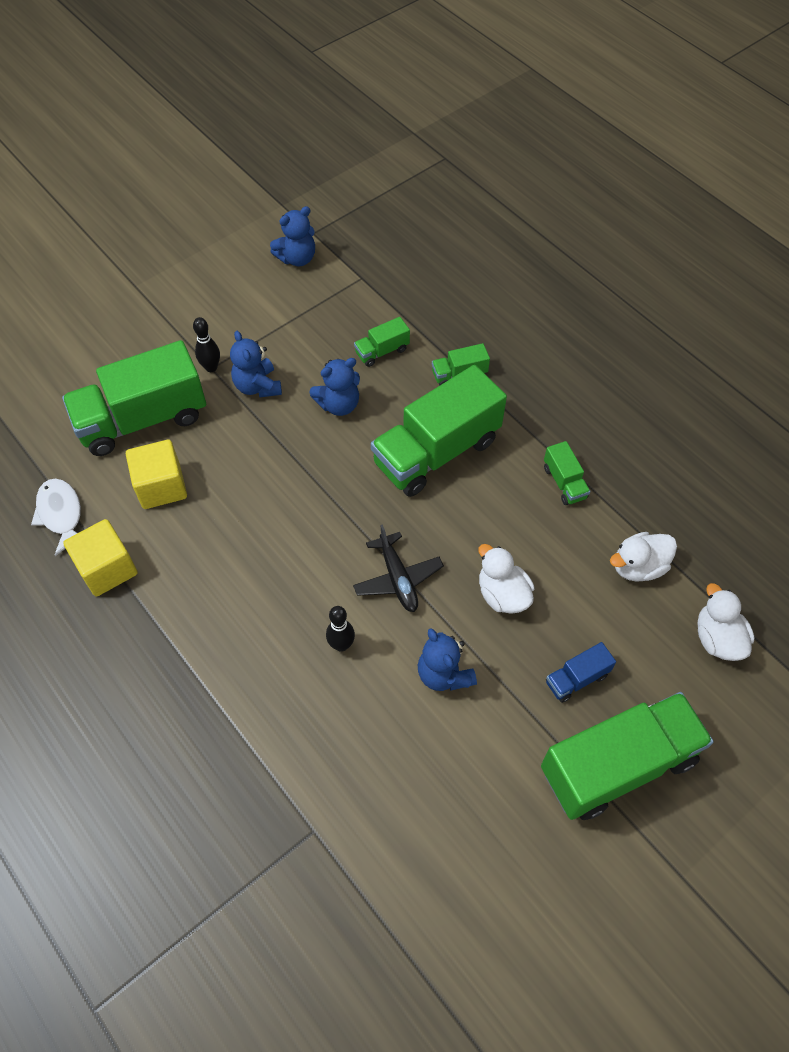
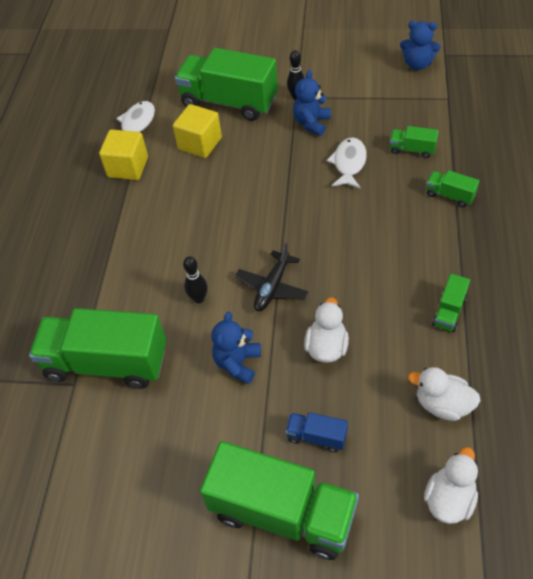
camera: 50 degrees right, 5 degrees down
(339, 404) = (349, 163): blue teddy bear -> white fish
(436, 452) = (380, 232): green truck -> green truck (107, 362)

